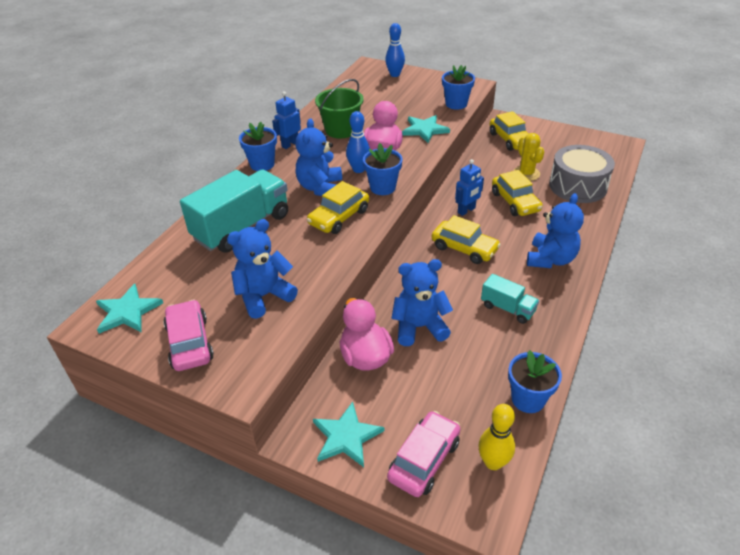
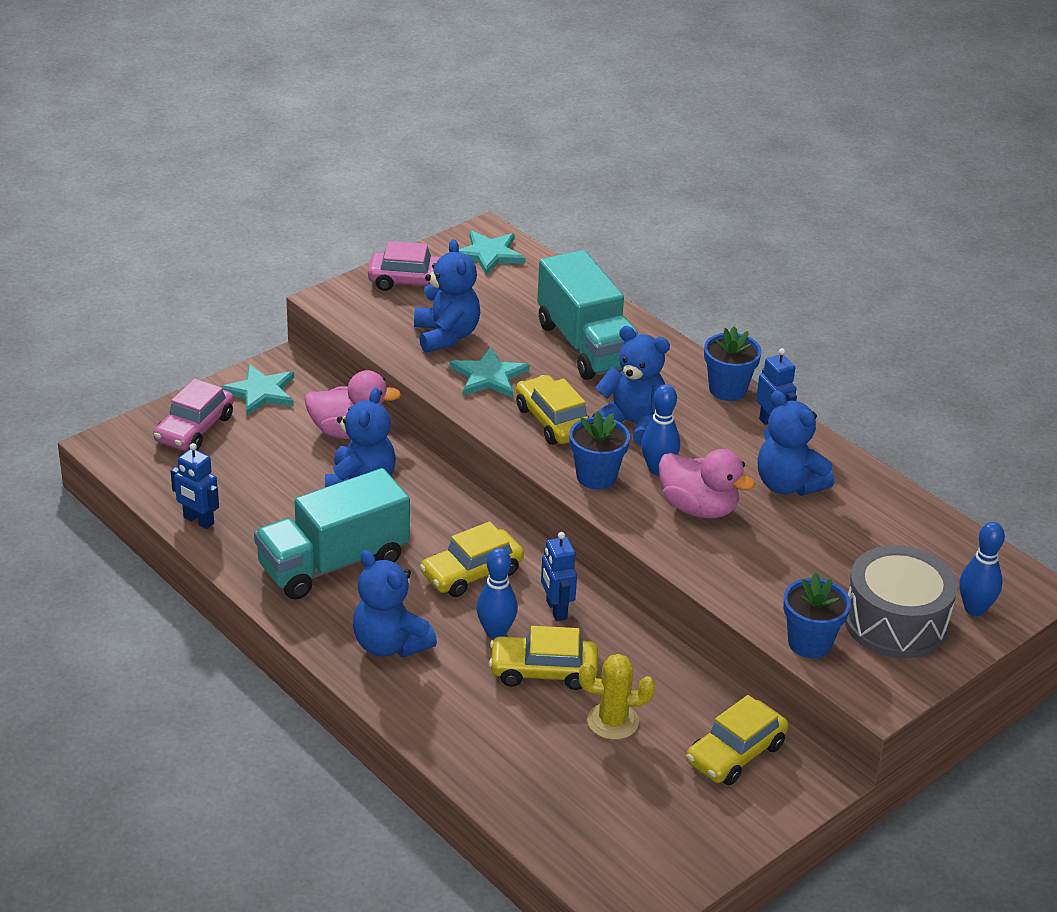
camera: 110 degrees right, 5 degrees down
(341, 130) = (788, 485): green bucket -> blue teddy bear
(424, 130) = (736, 572): turquoise star -> turquoise star (489, 376)
(424, 460) = (194, 429): pink car -> pink car turned 60 degrees clockwise
(493, 462) = (153, 468): yellow bowling pin -> none
(503, 225) = (496, 632): none -> blue bowling pin
(507, 308) = (333, 563): turquoise truck -> turquoise truck, size x1.98
(510, 140) = (735, 753): yellow car -> yellow car turned 45 degrees counterclockwise
(528, 399) = (198, 521): blue flower pot -> blue robot
(577, 186) = (538, 767): grey drum -> grey drum (895, 622)

